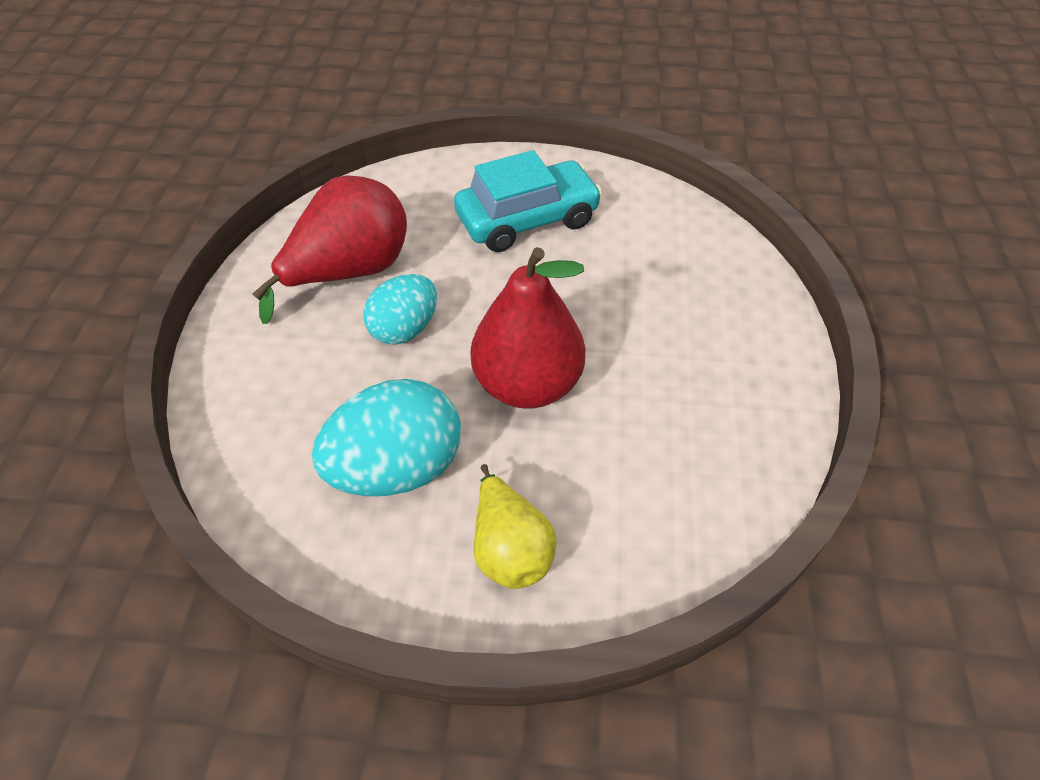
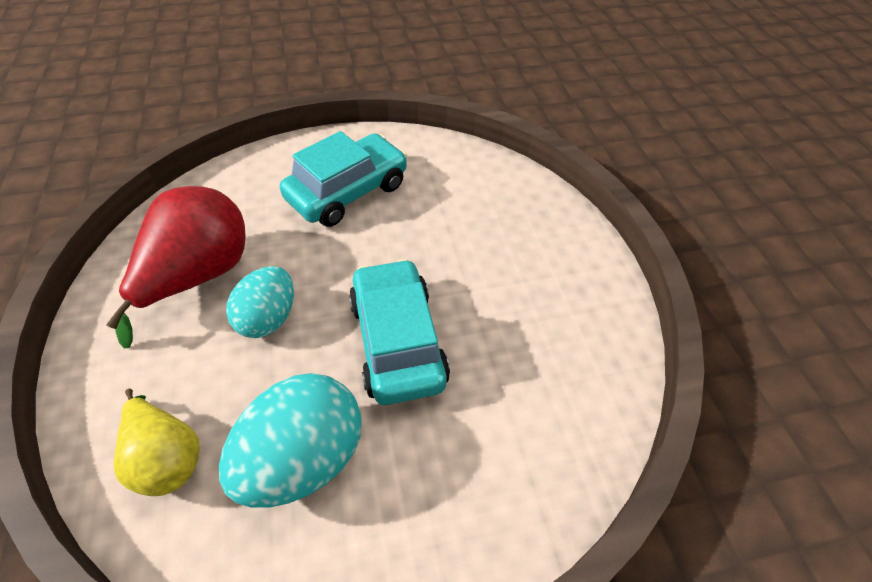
camera: 20 degrees left, 0 degrees up
(510, 548) = (435, 505): yellow pear -> yellow pear (167, 457)
(527, 384) = (397, 341): red pear -> turquoise car

